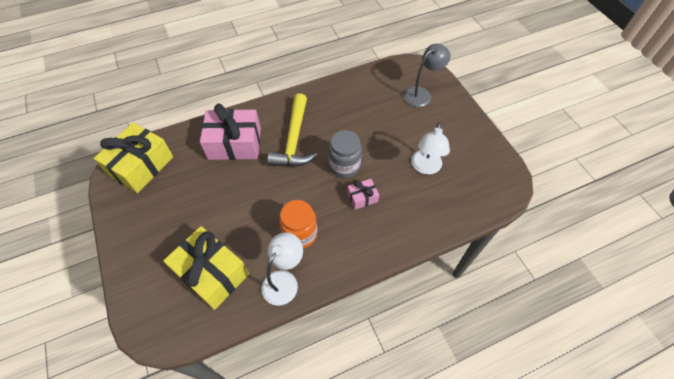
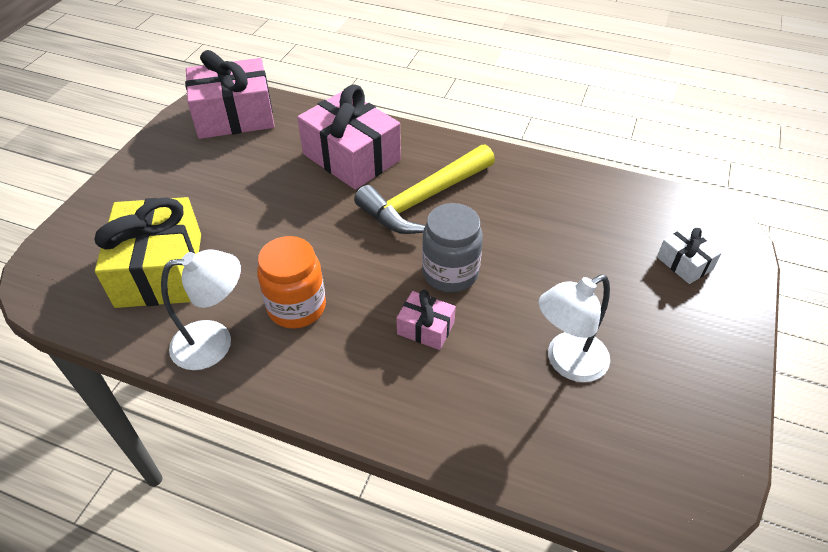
camera: 45 degrees right, 10 degrees down
(141, 166) = (234, 116): yellow gift -> pink gift
(421, 93) = (684, 263): grey lamp -> white gift

